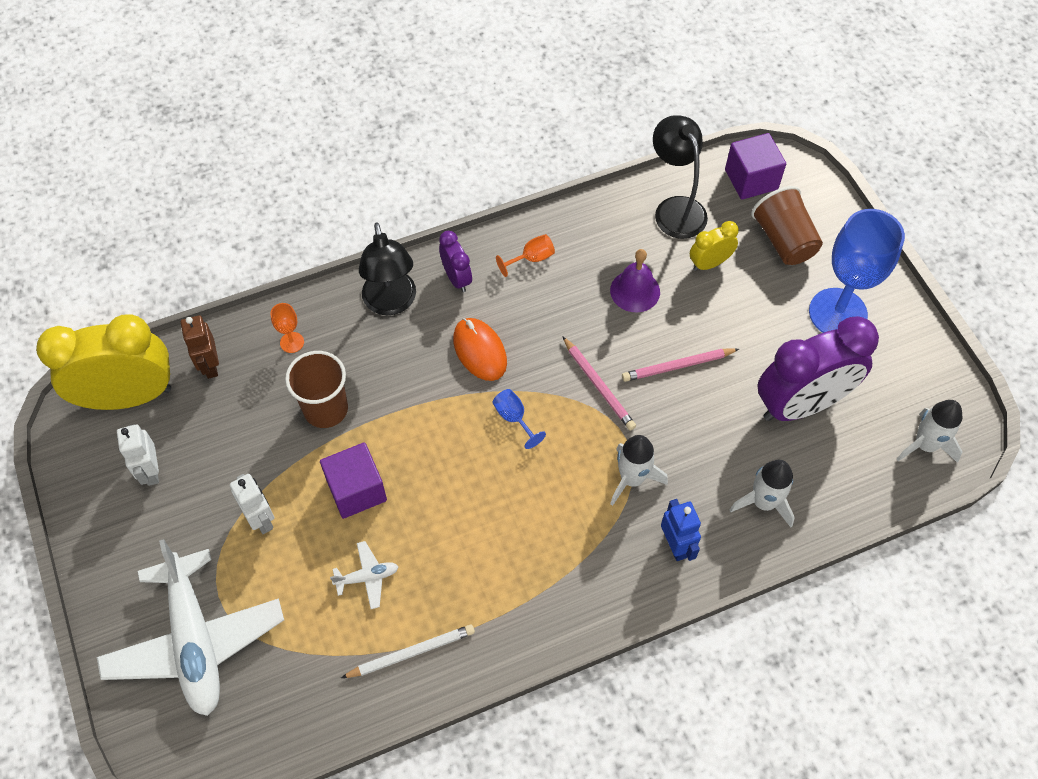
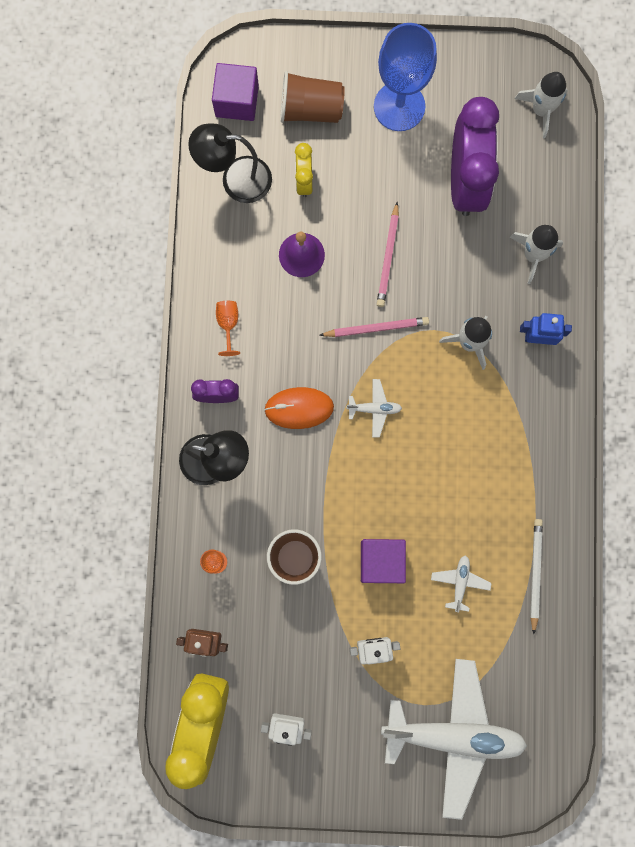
camera: 65 degrees left, 20 degrees up
(514, 418) = (374, 409): blue goblet -> white plane

